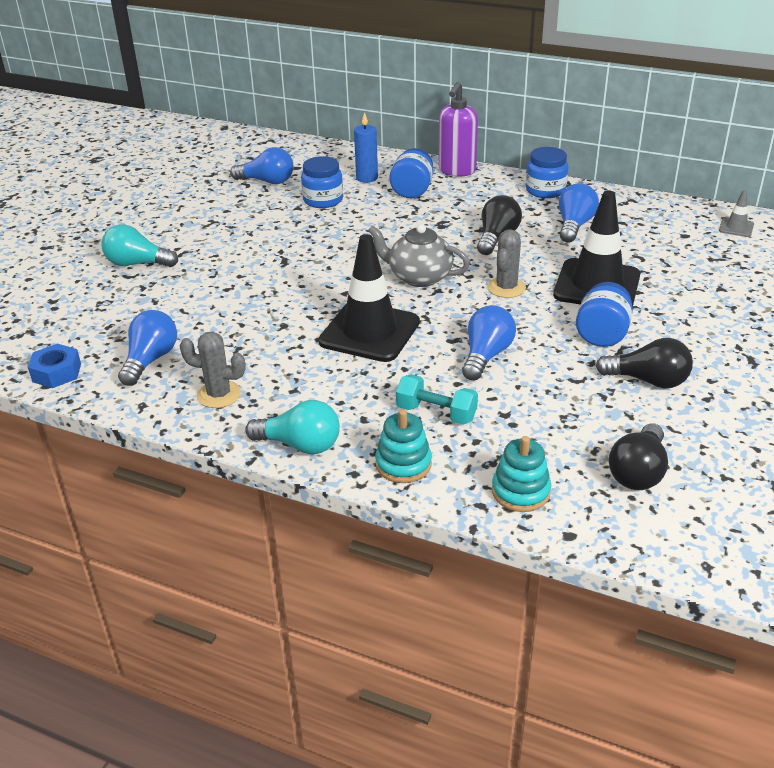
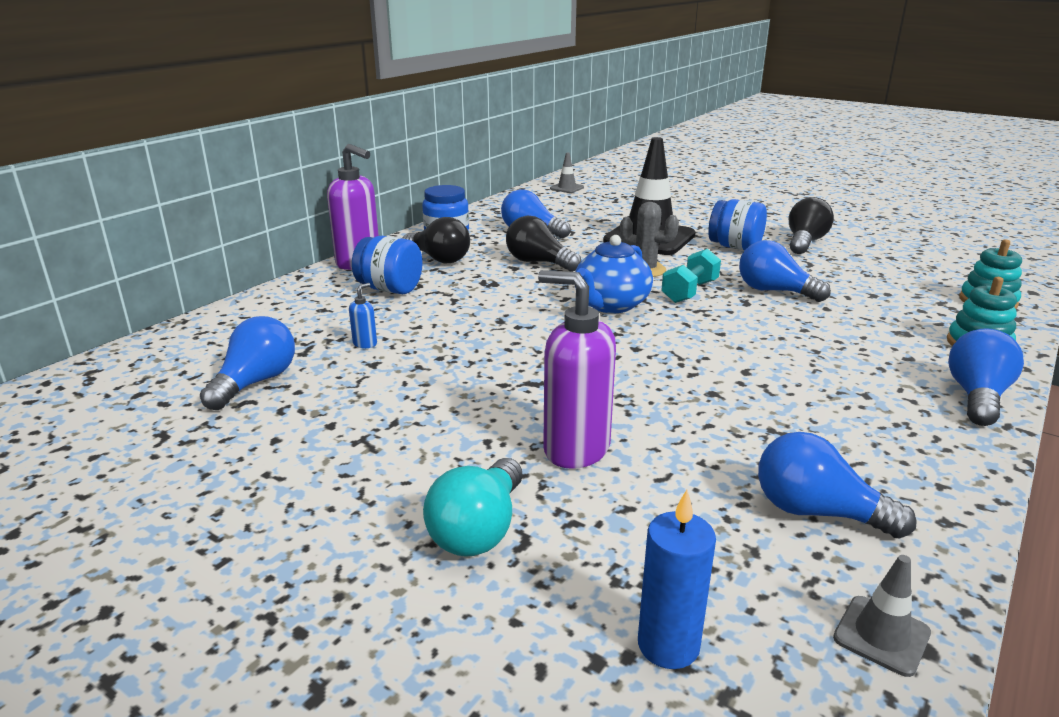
camera: 80 degrees left, 10 degrees down
(57, 372) = (881, 635): blue nut -> grey traffic cone
(209, 281) = (575, 449): none -> purple soap dispenser
(219, 394) = (894, 449): grey cactus -> none
(300, 445) = (977, 397): turquoise light bulb -> blue light bulb
(323, 200) = (365, 344): blue jar -> blue soap dispenser
(367, 178) = (324, 311): blue candle -> blue candle (668, 645)
(369, 332) = (730, 341): black traffic cone -> none
(419, 277) = (610, 305): grey teapot -> blue teapot
(436, 413) = (884, 322): turquoise dumbbell -> turquoise dumbbell (690, 292)
(638, 472) = (934, 261): black light bulb -> black light bulb (439, 259)

